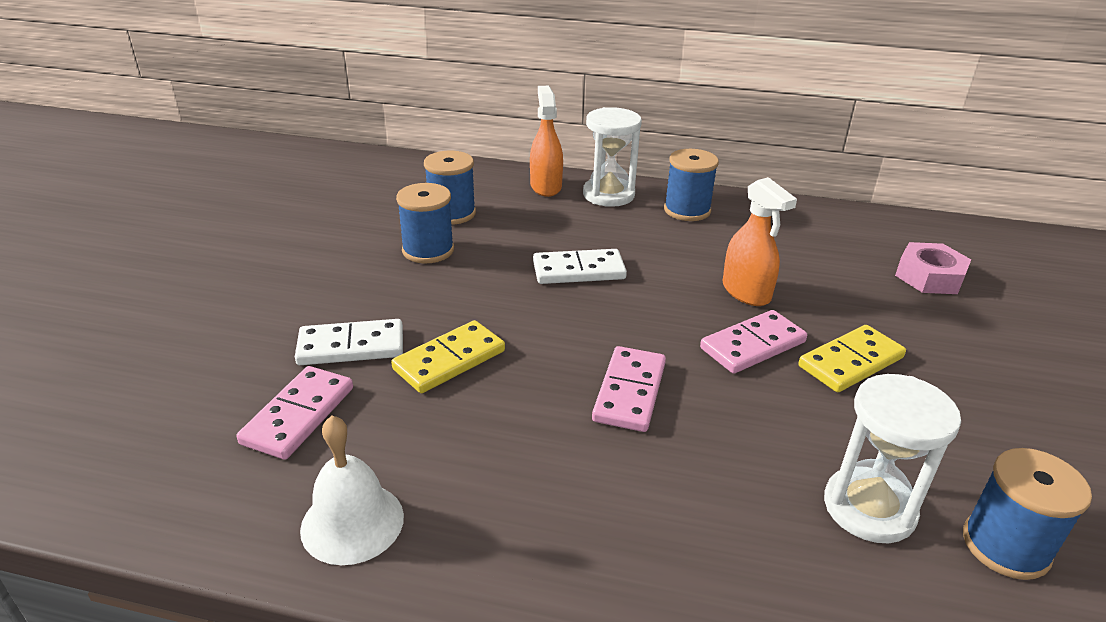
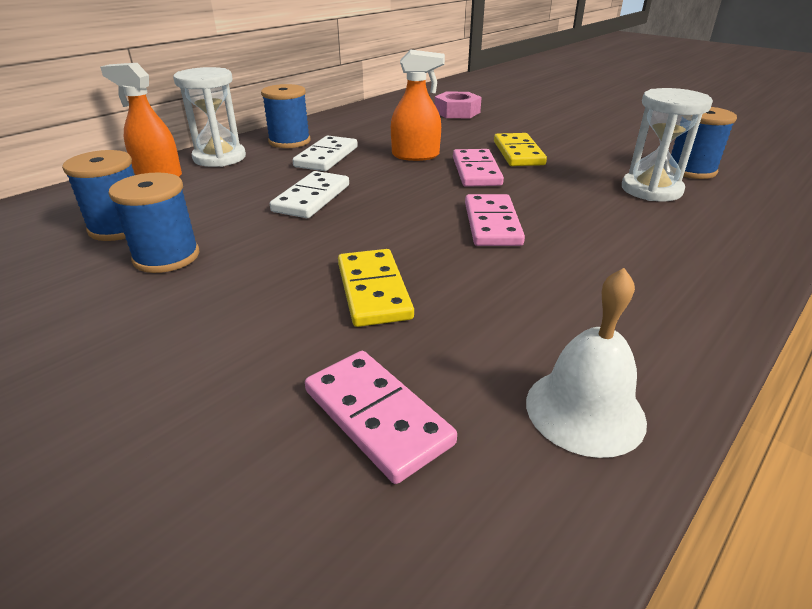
camera: 60 degrees left, 0 degrees up
(351, 346) = (283, 347): white domino -> white domino (326, 157)
(629, 392) = (492, 224): pink domino -> pink domino turned 45 degrees clockwise

